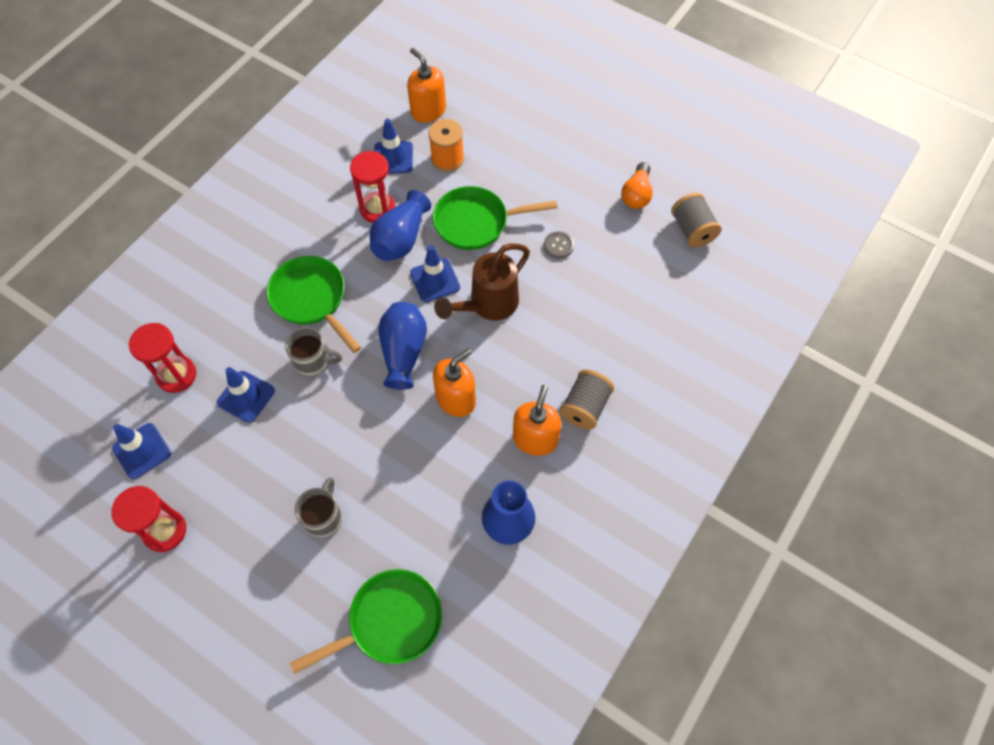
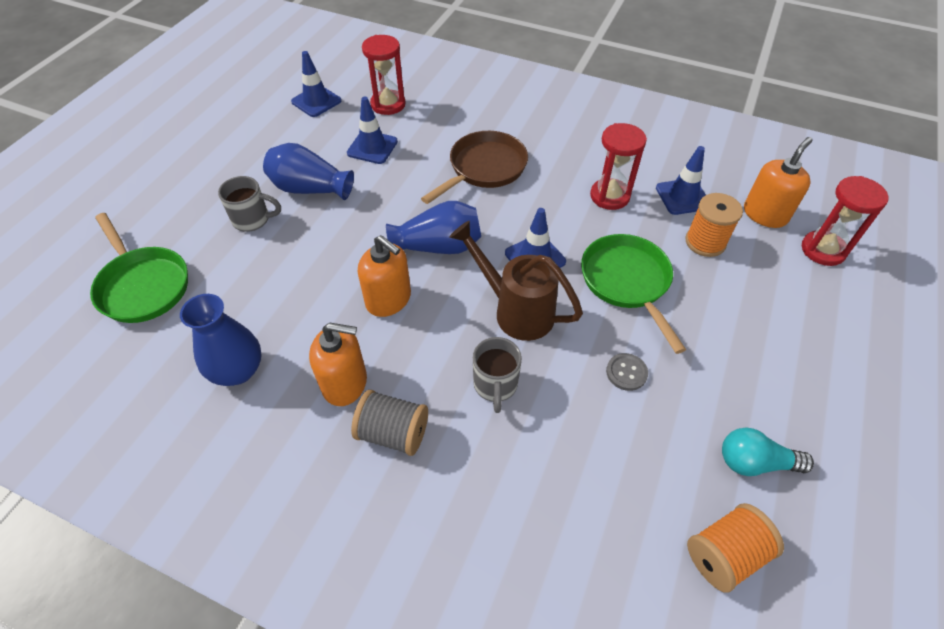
camera: 80 degrees right, 10 degrees down
(165, 531) = (245, 128): red hourglass -> red hourglass (823, 250)
(311, 299) = (484, 168): green pan -> brown pan
(313, 362) = (415, 183): grey mug -> grey mug (495, 385)
(401, 239) = (578, 221): blue vase -> blue vase (310, 189)
(636, 194) = (755, 462): orange light bulb -> turquoise light bulb
(692, 230) = (725, 554): grey spool -> orange spool

